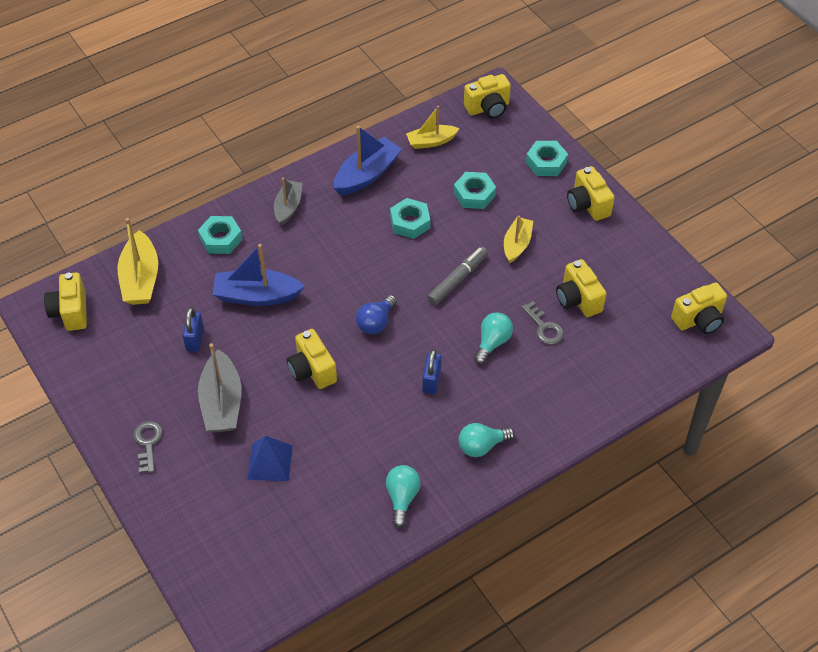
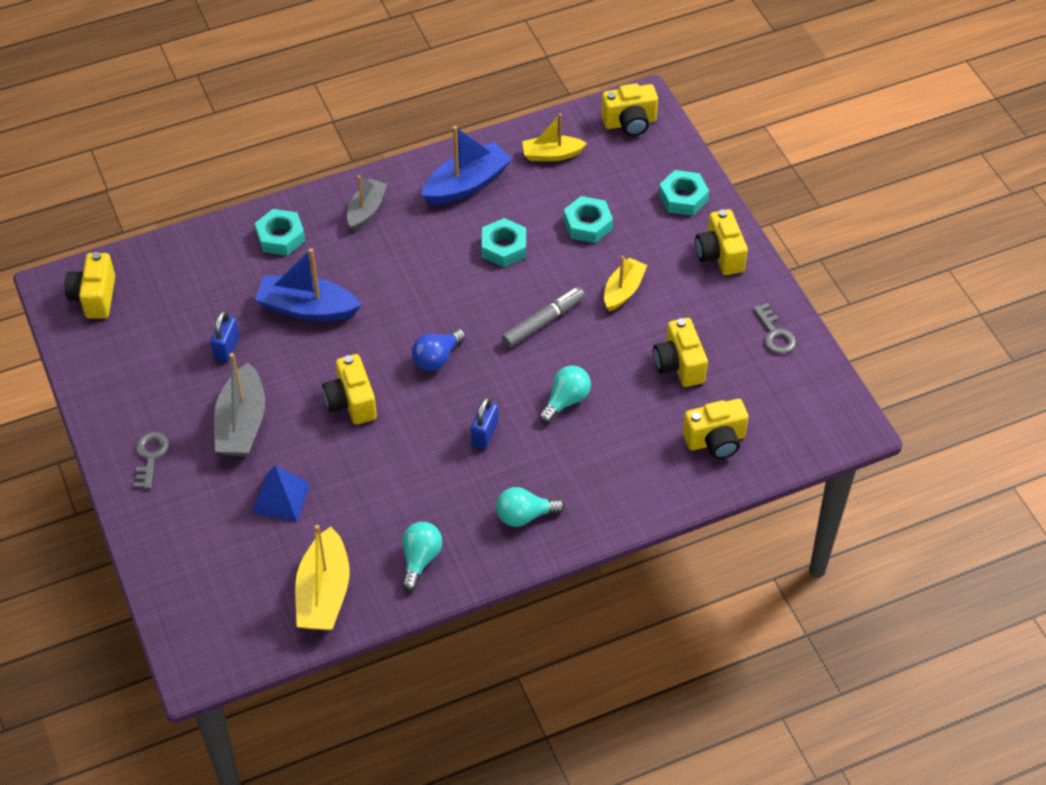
camera: 10 degrees right, 0 degrees up
(140, 279) = (180, 270): yellow boat -> yellow boat (324, 593)
(544, 327) = (631, 391): grey key -> grey key (775, 334)
(698, 320) = (816, 409): yellow camera -> yellow camera (715, 441)

